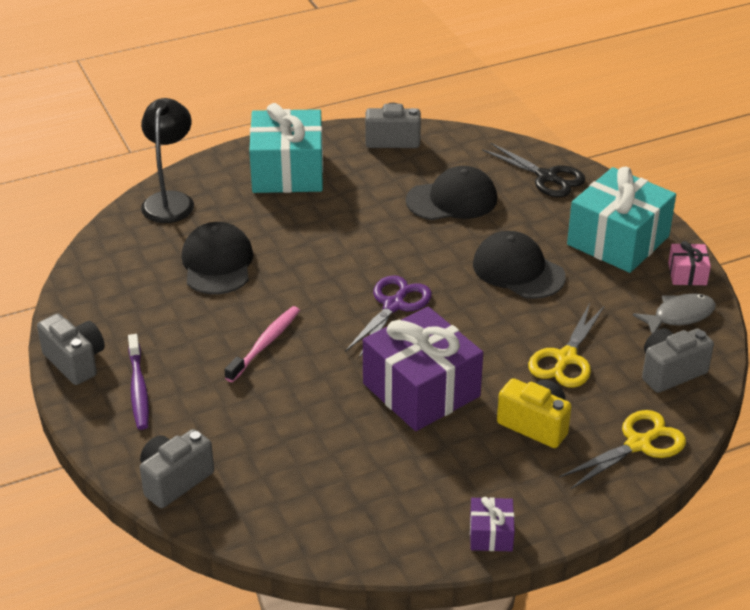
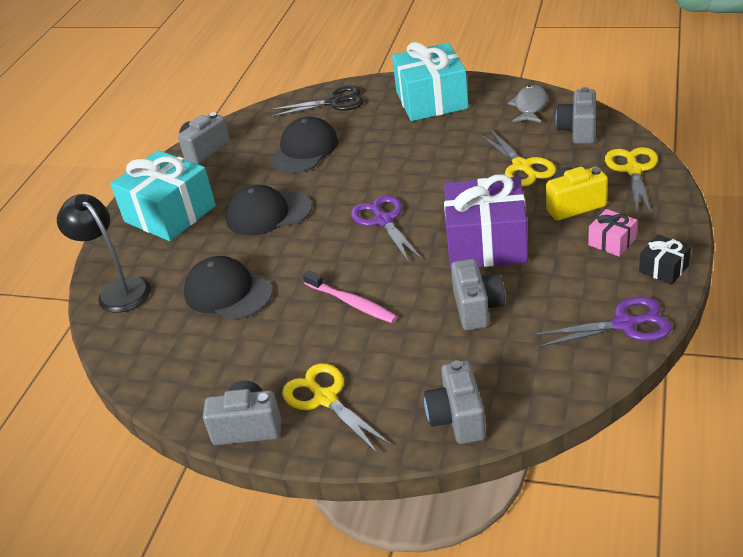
camera: 45 degrees left, 0 degrees up
(138, 389) = (325, 398): purple toothbrush -> yellow scissors
(265, 344) = (352, 303): pink toothbrush -> pink toothbrush turned 150 degrees clockwise
(323, 427) = (477, 308): none -> grey camera
(382, 539) = (624, 324): none -> purple scissors
(491, 534) = (663, 268): purple gift -> black gift
(518, 270) = (412, 151): black cap -> black cap (268, 213)
(687, 274) = (494, 88): pink gift -> pink gift (612, 242)

